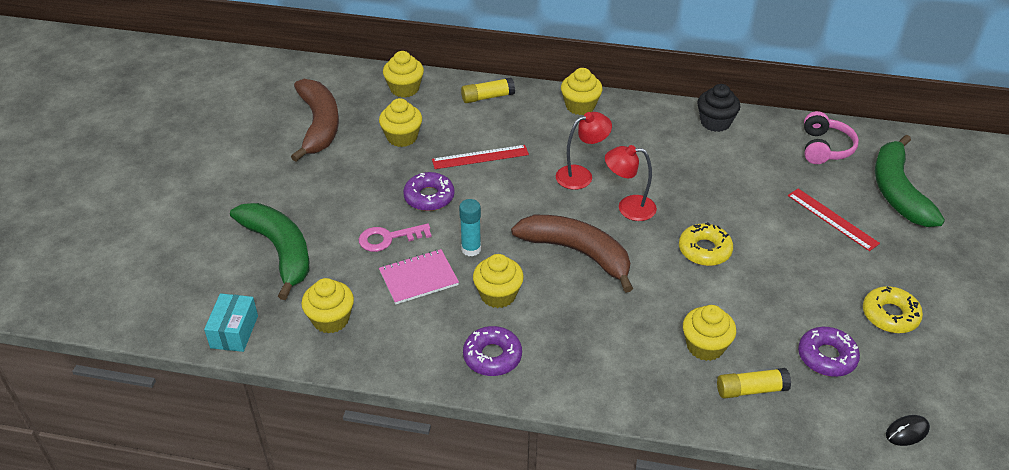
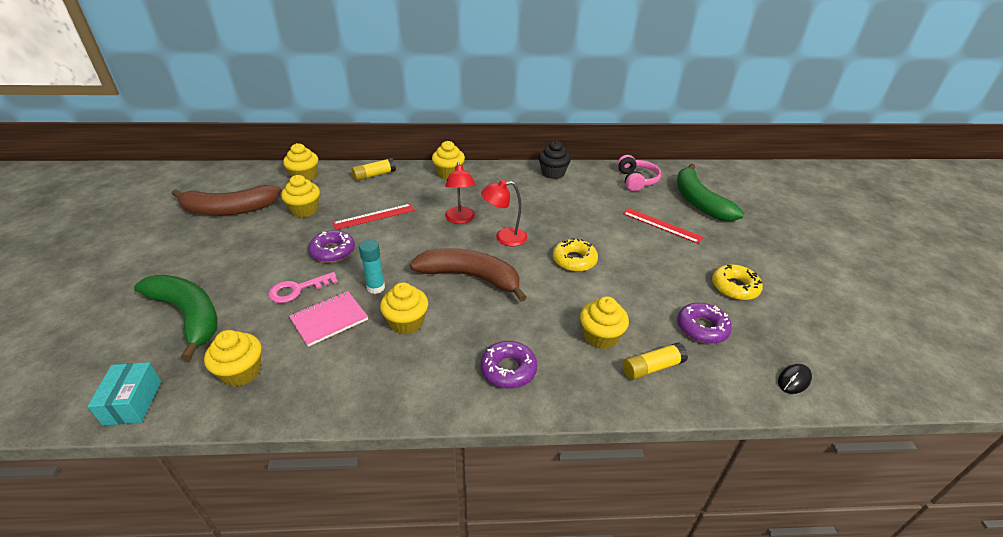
camera: 15 degrees left, 5 degrees down
(319, 125) = (229, 209): brown banana -> brown banana turned 105 degrees clockwise
(492, 356) = (410, 380): purple donut -> purple donut (508, 369)
(581, 175) = (460, 219): red lamp -> red lamp turned 120 degrees clockwise

